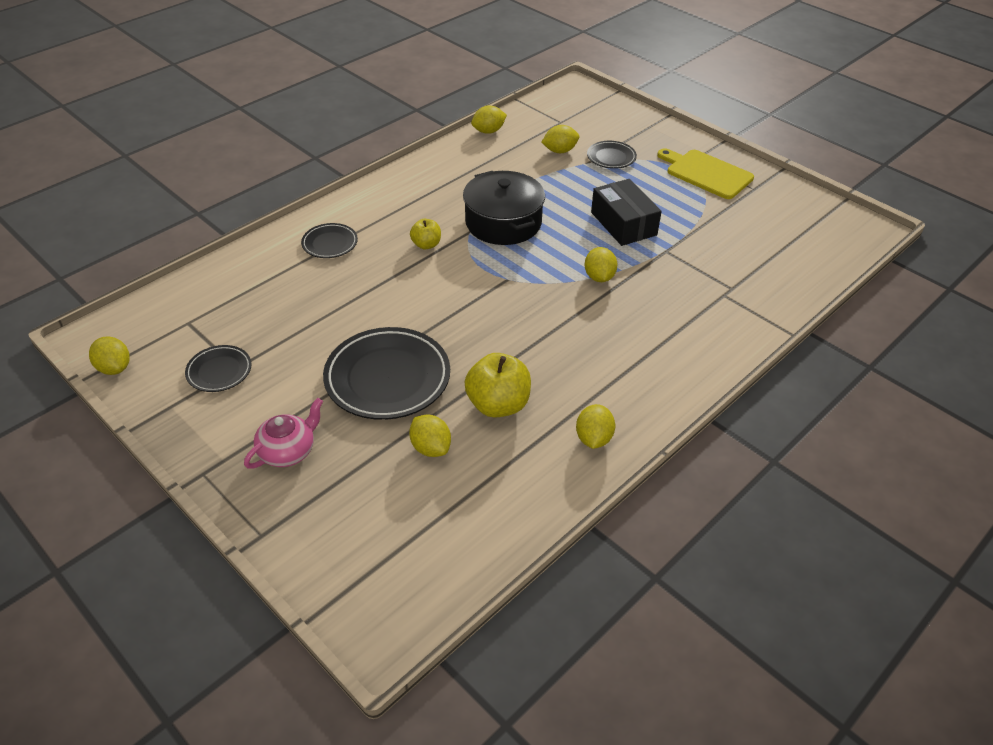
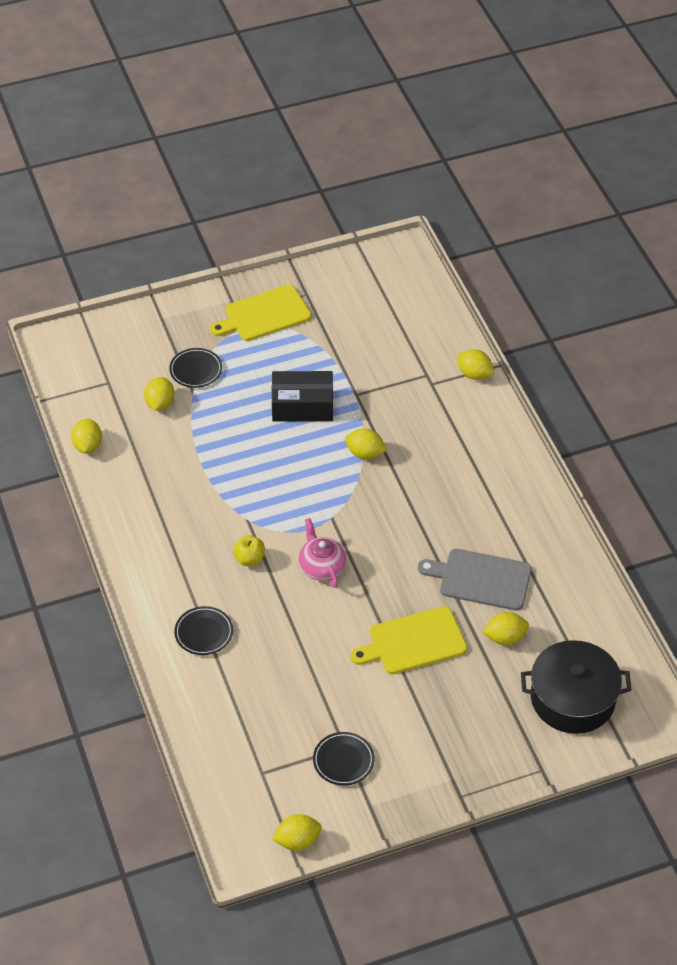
camera: 65 degrees left, 5 degrees up
(288, 451) = (464, 732): pink teapot -> pink teapot (321, 566)
(387, 378) = (413, 642): black plate -> yellow cutting board
(498, 405) = (480, 579): yellow apple -> grey cutting board
(503, 222) = (249, 490): black pot -> black pot (572, 698)
(593, 438) = (544, 534): yellow lemon -> yellow lemon (474, 374)

